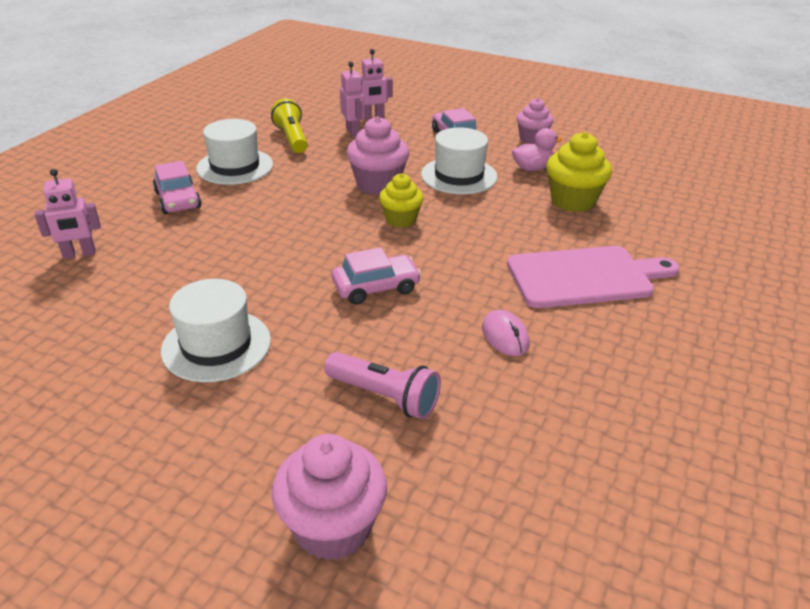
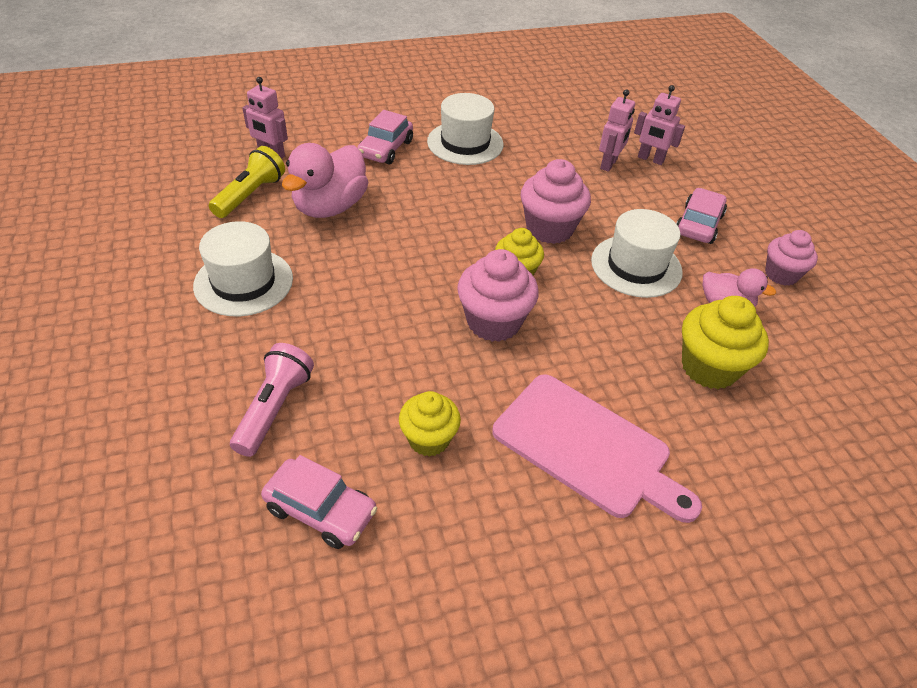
camera: 45 degrees right, 10 degrees up
(199, 258) = (330, 207): none -> pink duck
(292, 138) = (547, 142): yellow flashlight -> yellow flashlight (250, 195)
(332, 527) = (112, 466): pink cupcake -> pink cupcake (493, 322)
(376, 287) = (403, 319): pink car -> pink car (321, 510)
(384, 396) = (274, 408): pink flashlight -> pink flashlight turned 150 degrees counterclockwise
(505, 336) = (429, 439): pink mouse -> yellow cupcake

